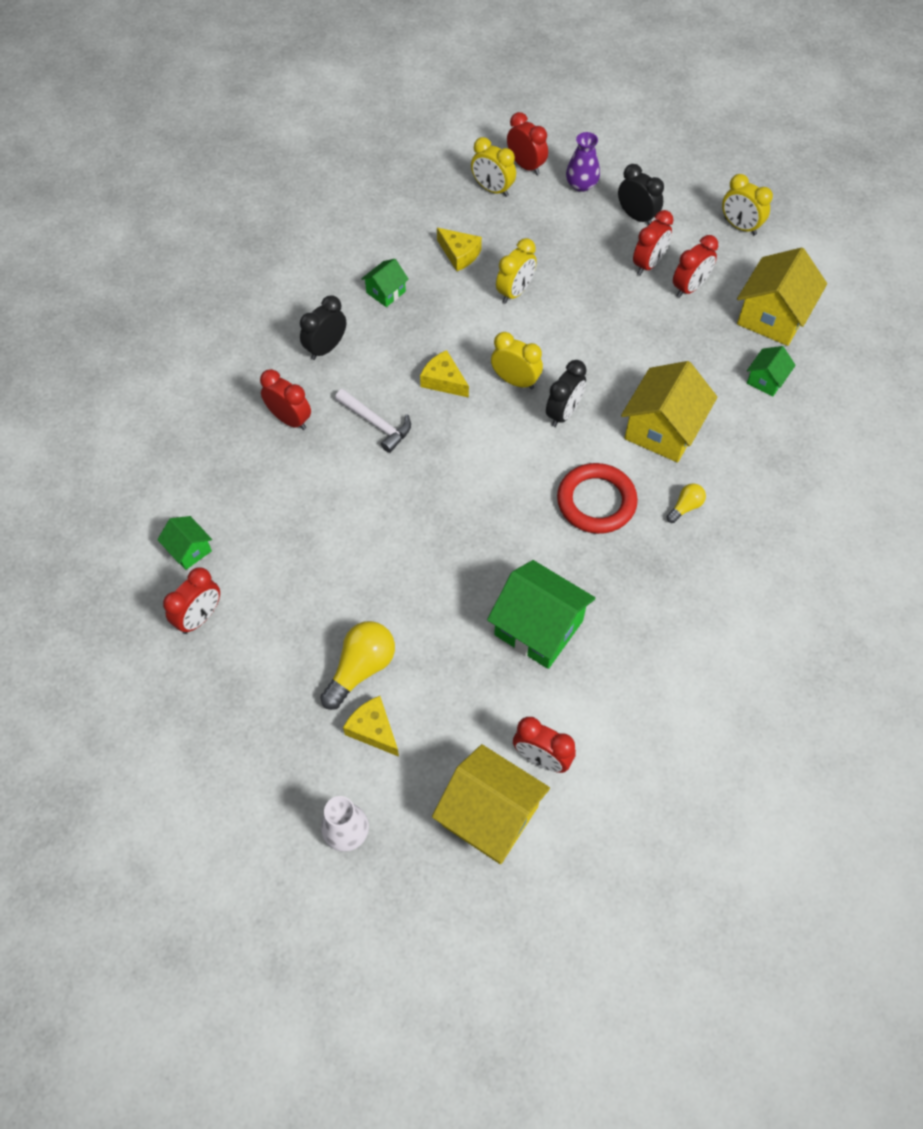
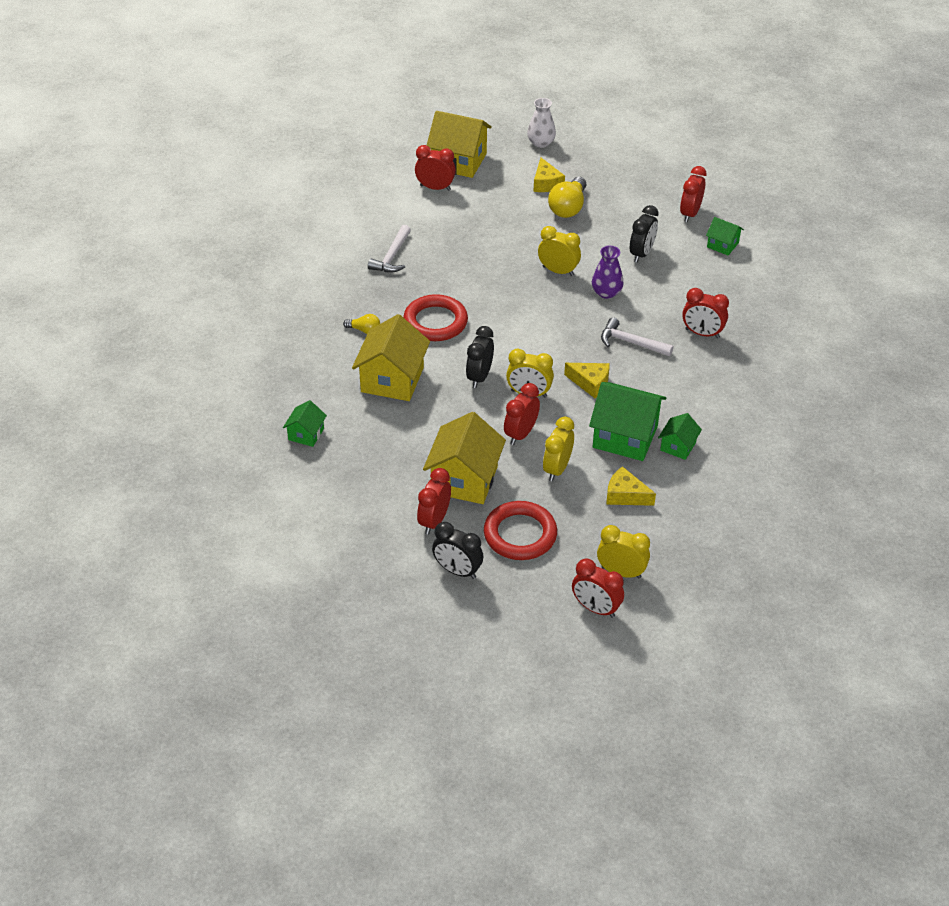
camera: 165 degrees right, 15 degrees down
(326, 348) = (704, 390): black clock -> black clock (641, 254)
(373, 730) = (546, 183): yellow cheese -> yellow cheese turned 45 degrees clockwise
(538, 628) = (457, 245): green house -> green house (625, 436)
(571, 237) = (520, 534): none -> red ring
(581, 185) = (527, 597): purple vase -> purple vase (606, 292)
(631, 626) = (392, 257): none -> white hammer
(685, 507) = (364, 330): yellow light bulb -> yellow light bulb turned 105 degrees counterclockwise
(689, 288) = (388, 505): red clock -> red clock (520, 434)
(740, 226) = (345, 581): yellow clock -> yellow clock (558, 271)
(772, 317) = (303, 492): yellow house -> yellow house (464, 479)

